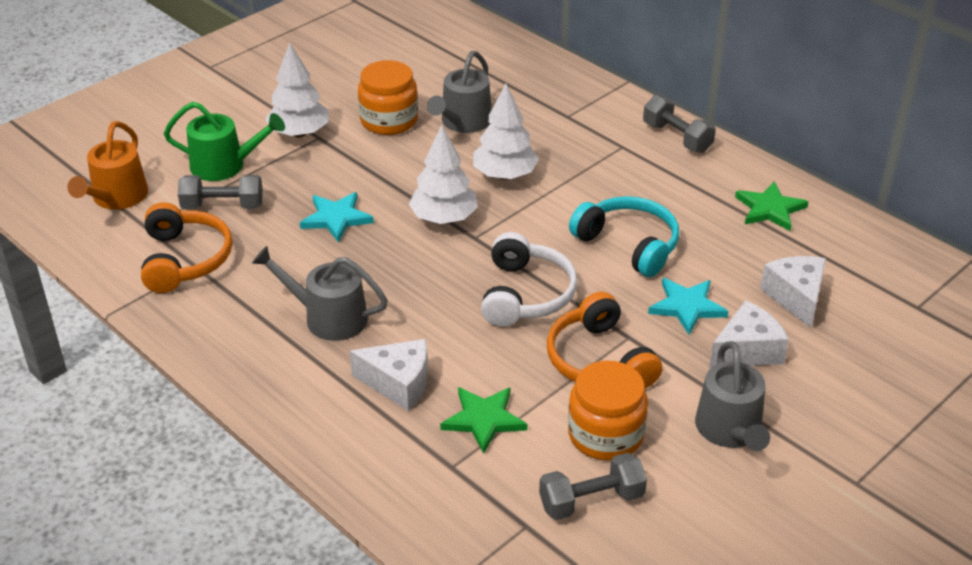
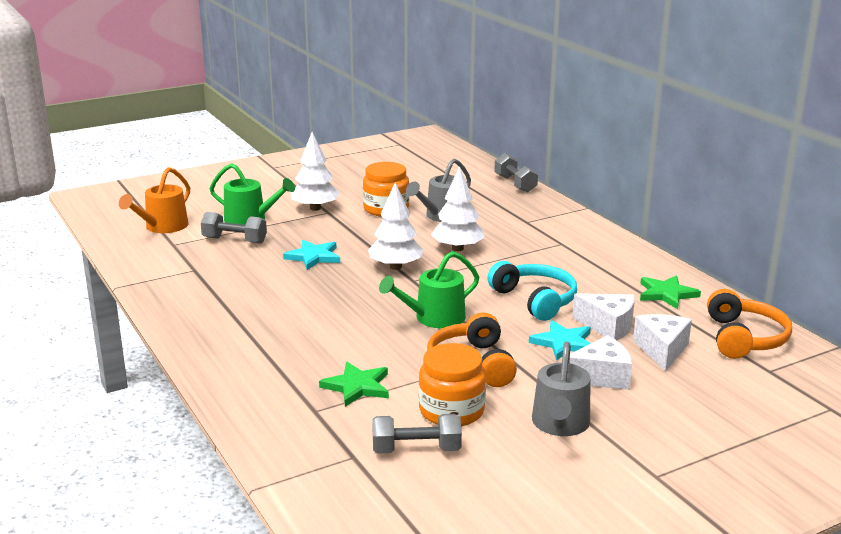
camera: 15 degrees right, 15 degrees down
(185, 259) = (189, 265): orange headphones -> orange headphones (744, 338)
(328, 318) = (273, 311): grey watering can -> none
(398, 383) = (303, 355): white cheese -> white cheese (608, 326)
(526, 294) = (434, 318): white headphones -> green watering can
(677, 137) = (609, 243): grey dumbbell -> grey dumbbell (515, 184)

